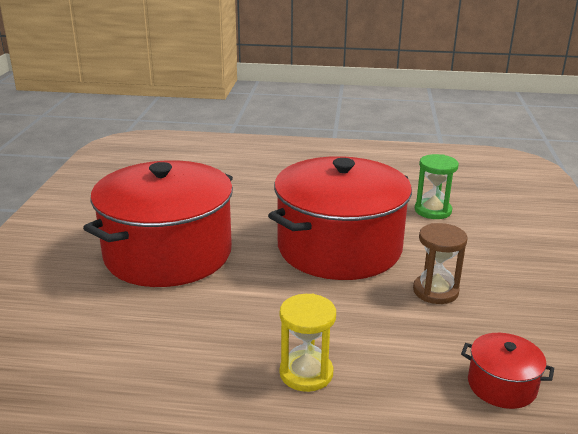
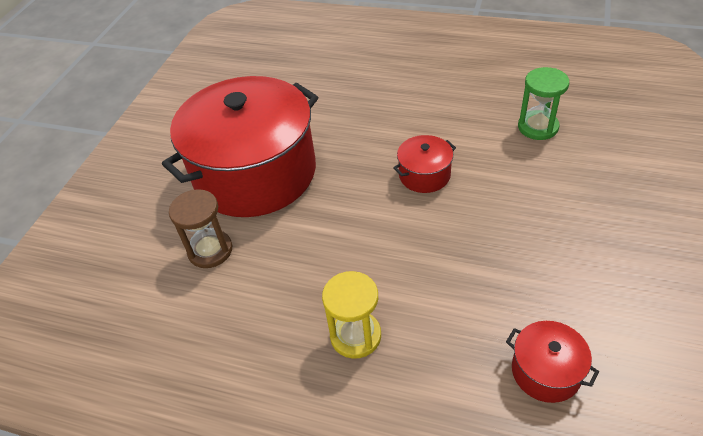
camera: 15 degrees right, 20 degrees up
(339, 247) = (424, 175): red pot -> red pot, size x0.40
(435, 291) = (510, 241): brown hourglass -> brown hourglass (210, 250)

